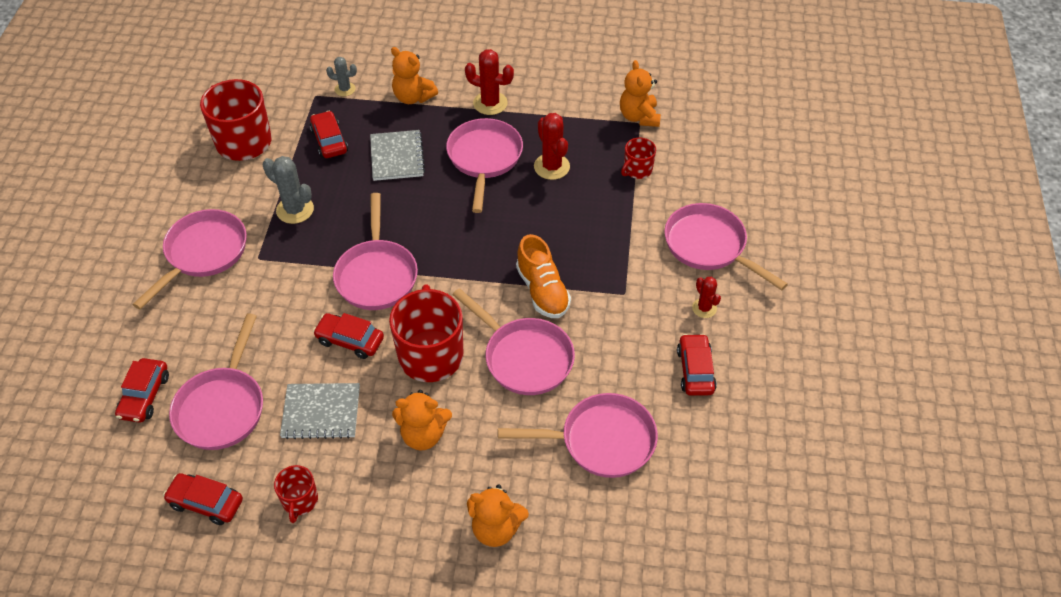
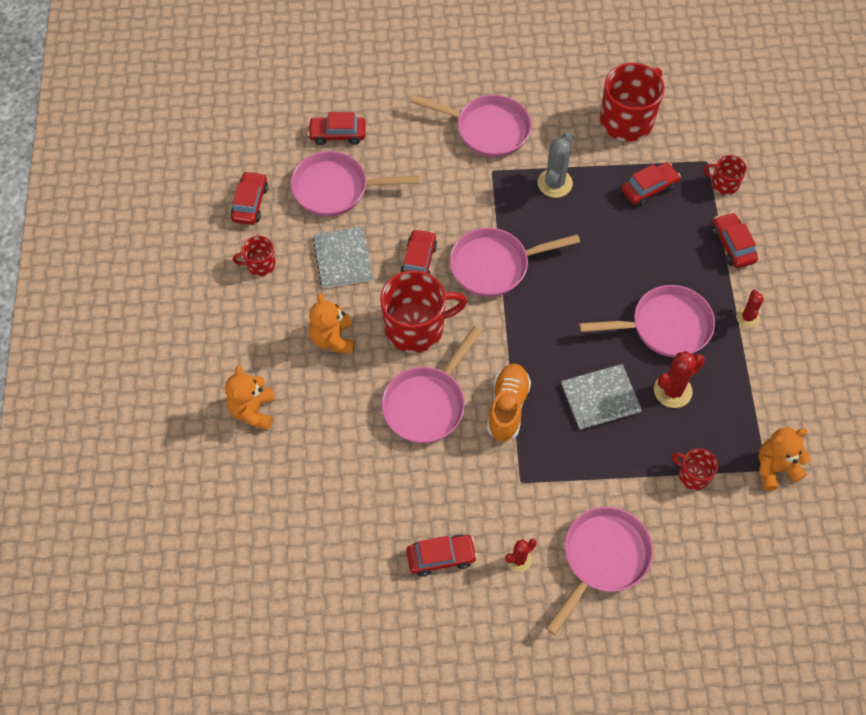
camera: 80 degrees right, 10 degrees up
(345, 89) = (724, 184): grey cactus -> red mug
(397, 157) = (645, 249): grey notebook -> grey notebook (600, 398)
(413, 97) = (732, 245): orange teddy bear -> red car
(490, 103) = (747, 317): red cactus -> red cactus, size x0.62
(542, 291) = (507, 407): orange shoe -> orange shoe turned 135 degrees clockwise
(601, 441) = (349, 481): pink pan -> none

